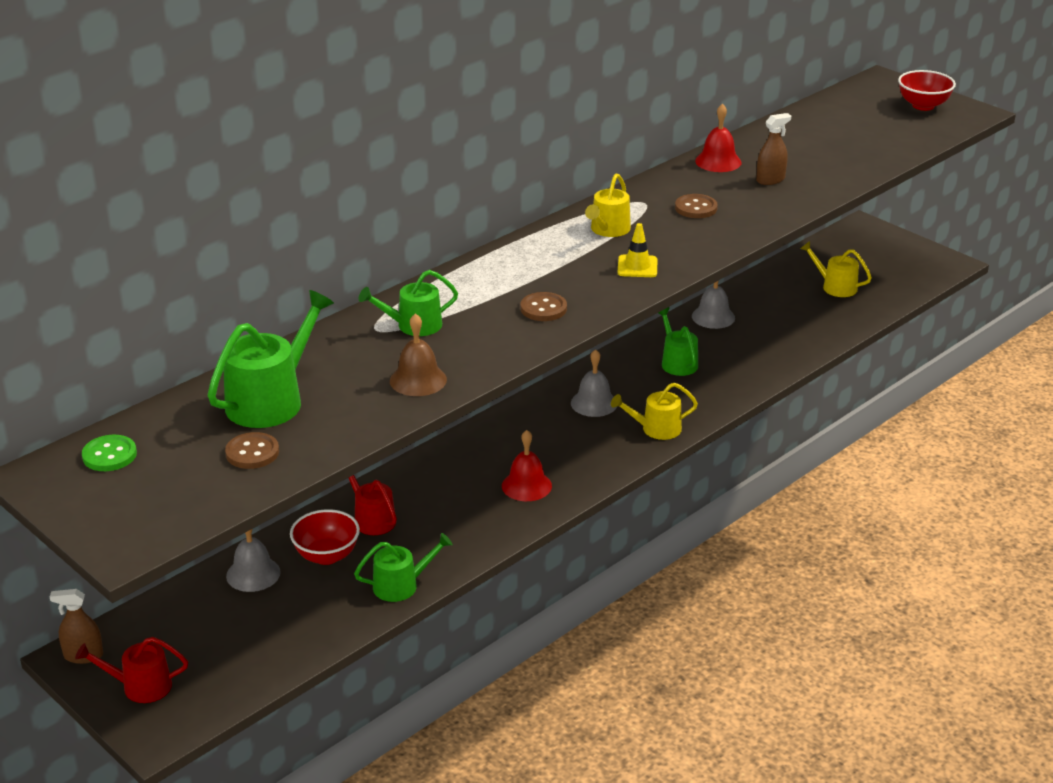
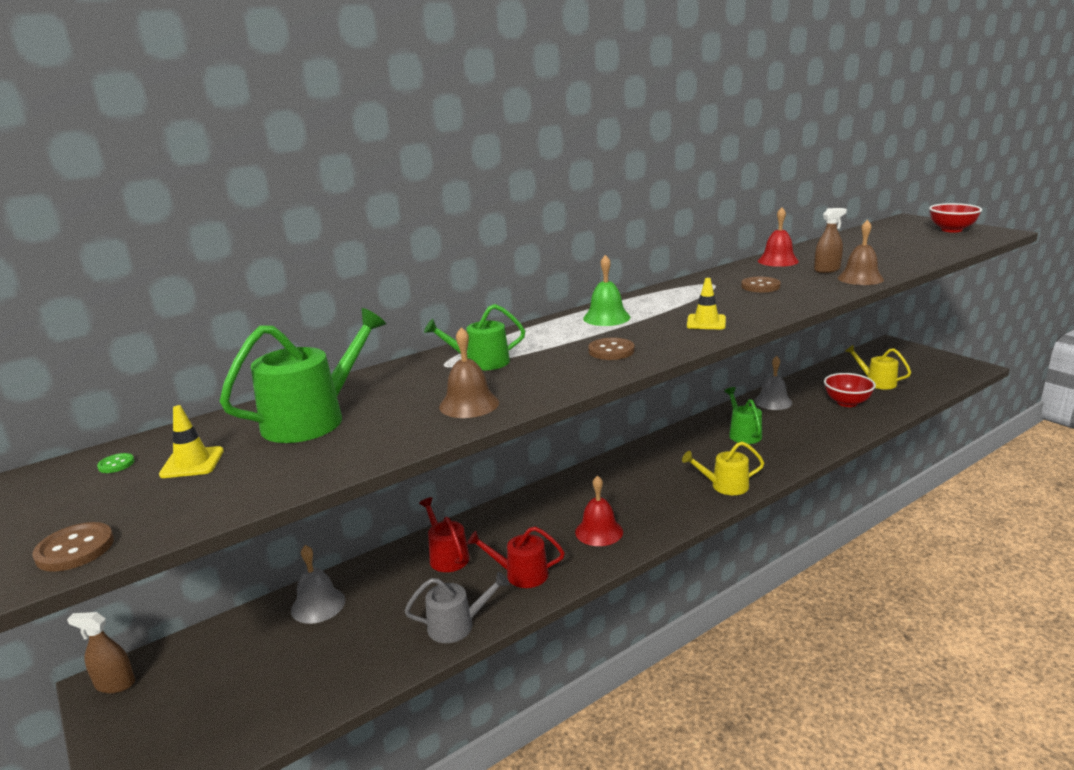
camera: 10 degrees right, 10 degrees down
(109, 455) = (116, 464): green button -> green button, size x0.57
(140, 686) = (150, 726): red watering can -> red watering can (521, 574)
(183, 451) = (192, 463): none -> yellow traffic cone
(252, 453) = (262, 466): brown button -> brown button (75, 549)
(326, 556) = (393, 590): red bowl -> red bowl (847, 403)
(401, 585) = (456, 625): green watering can -> grey watering can
(531, 258) = (606, 317): none -> green bell
(594, 403) = (668, 463): grey bell -> none
(608, 230) = (679, 300): yellow watering can -> none
(803, 196) = (860, 278): none -> brown bell

